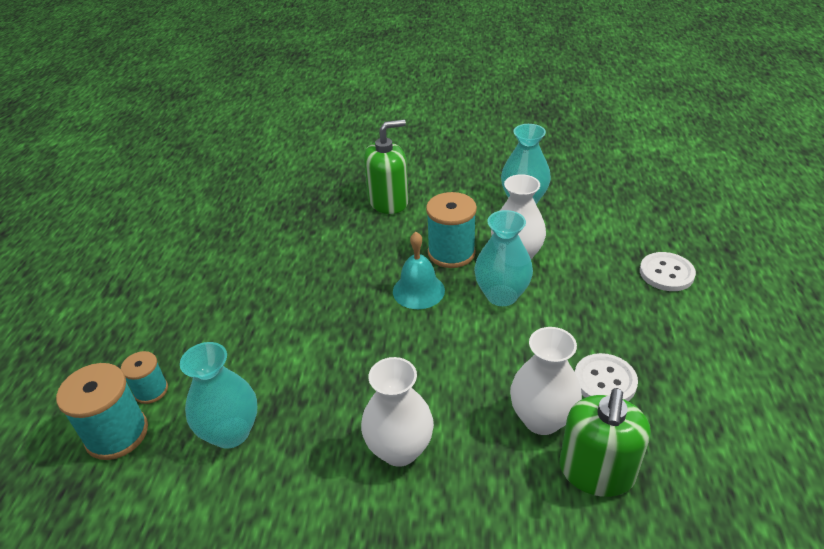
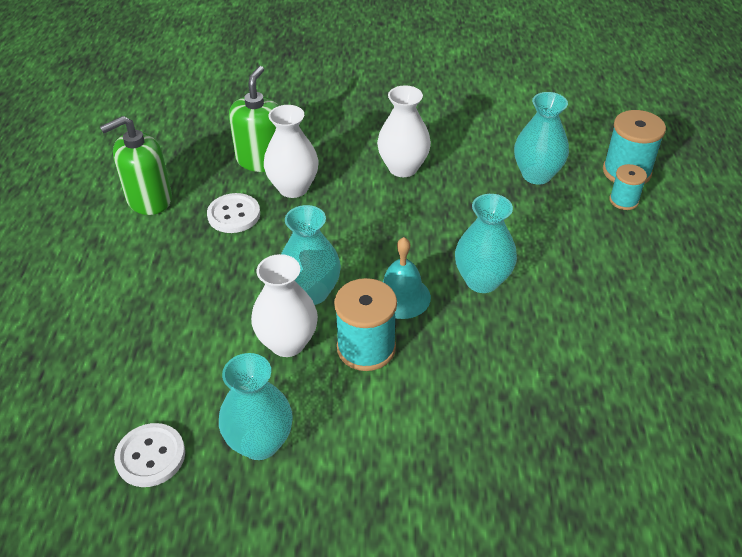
camera: 175 degrees right, 5 degrees up
(342, 304) = (482, 281): none -> turquoise vase
(388, 201) = (462, 442): green soap dispenser -> green soap dispenser (149, 199)
(666, 273) = (122, 321): white button -> white button (150, 456)

